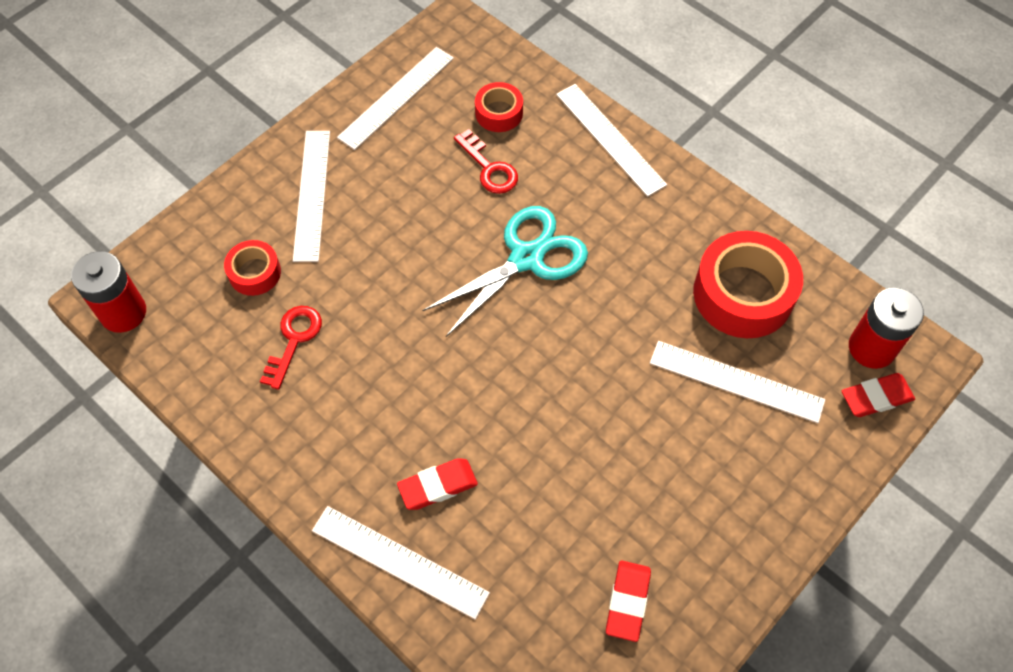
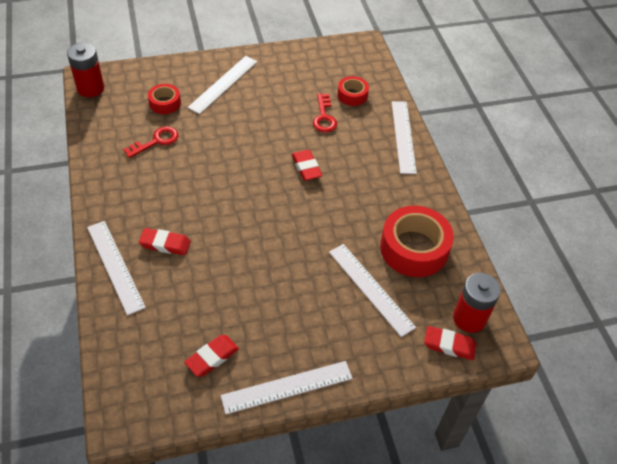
camera: 30 degrees right, 10 degrees down
(396, 97) = (304, 63): white ruler -> white ruler (287, 387)
(526, 258) = (306, 167): turquoise scissors -> red eraser

